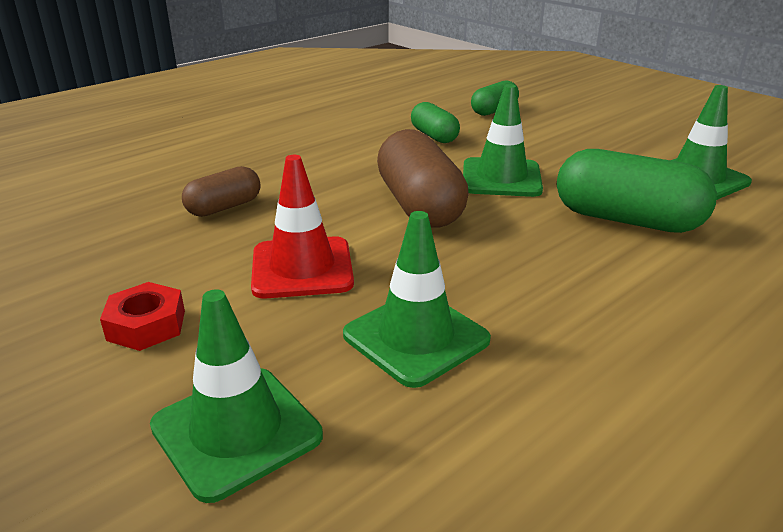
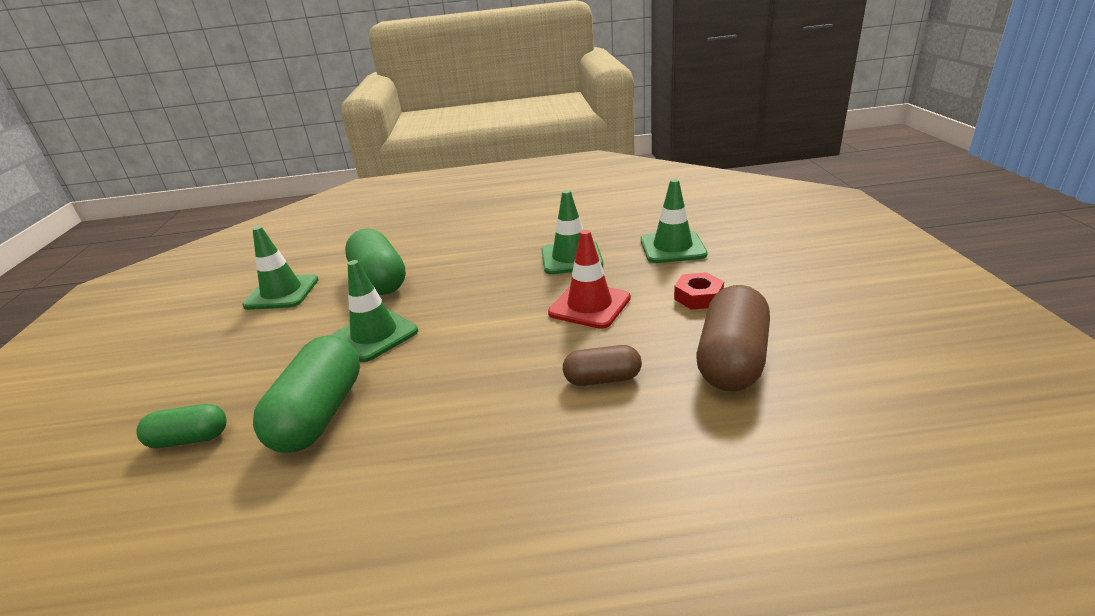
camera: 140 degrees left, 0 degrees up
(419, 205) = (465, 329): brown capsule -> brown capsule (732, 360)
(434, 136) = (320, 414): green capsule -> green capsule, size x1.76

